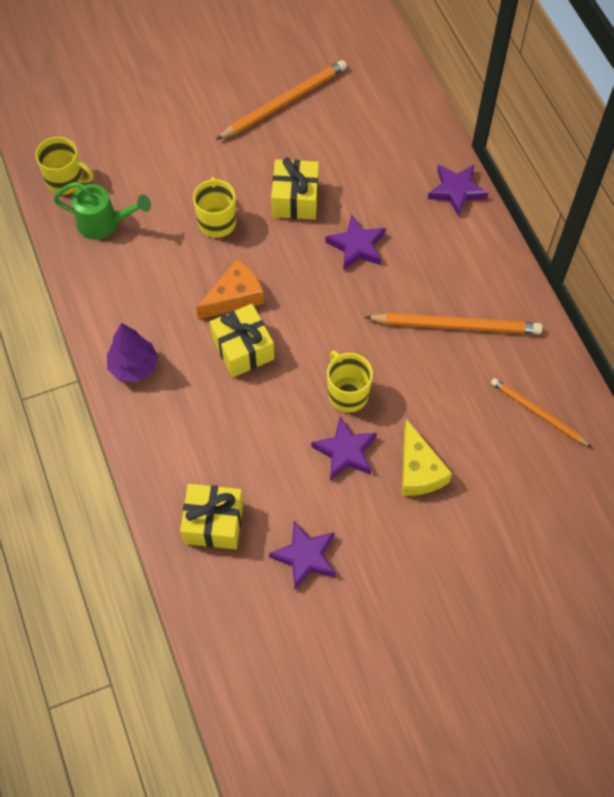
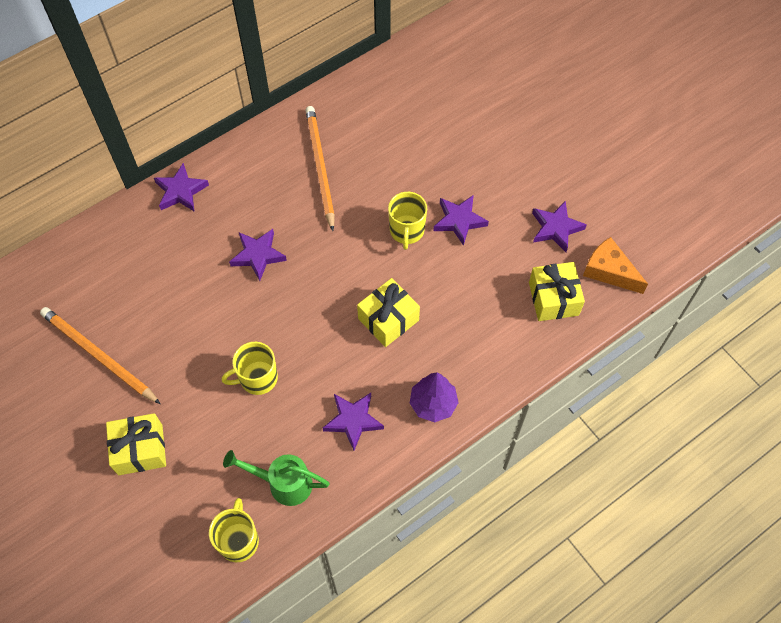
camera: 105 degrees left, 0 degrees up
(104, 223) = (283, 483): green watering can -> green watering can turned 75 degrees counterclockwise
(143, 292) = (353, 420): none -> purple star
(234, 297) = (337, 340): orange cheese -> orange cheese (609, 271)
(295, 199) = (217, 317): yellow gift -> yellow gift (140, 449)
(347, 393) = (407, 231): yellow mug -> yellow mug turned 45 degrees counterclockwise
(418, 470) = (458, 169): yellow cheese -> none
(538, 413) = (383, 102): orange pencil -> none

